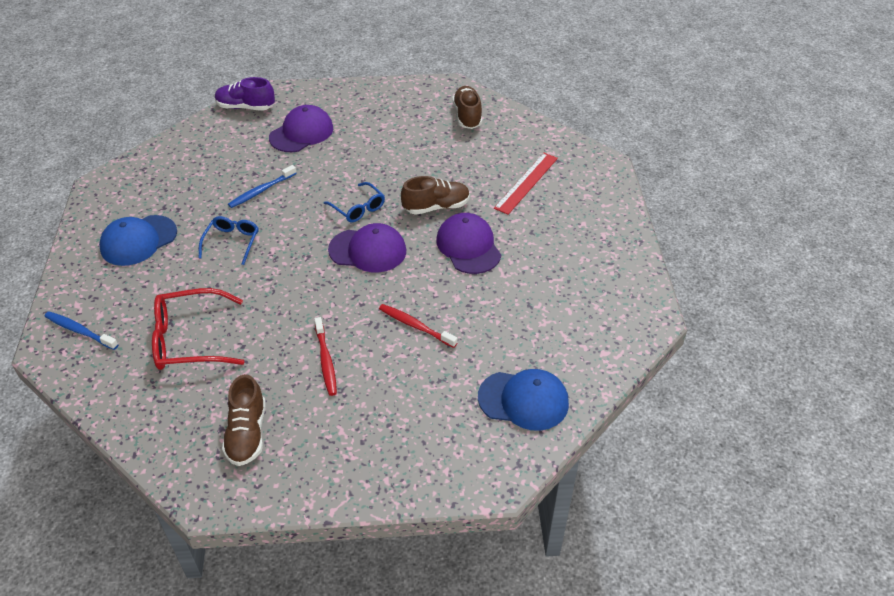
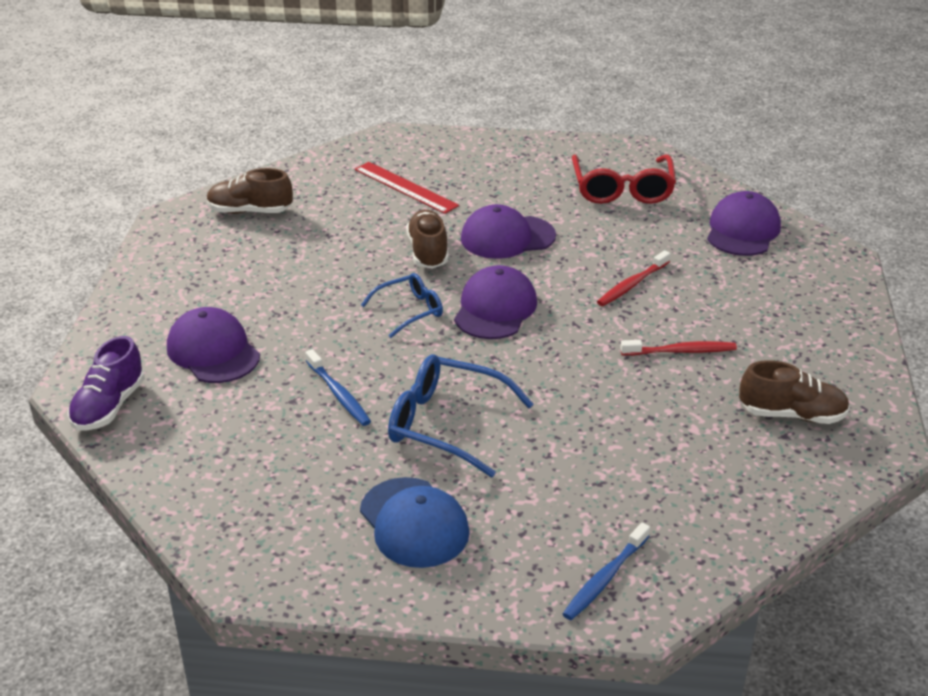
camera: 80 degrees left, 10 degrees down
(189, 339) = (635, 464): red glasses -> red glasses (622, 189)
(232, 242) = (446, 424): blue glasses -> blue glasses, size x1.64
(523, 400) = (742, 230): blue cap -> purple cap

